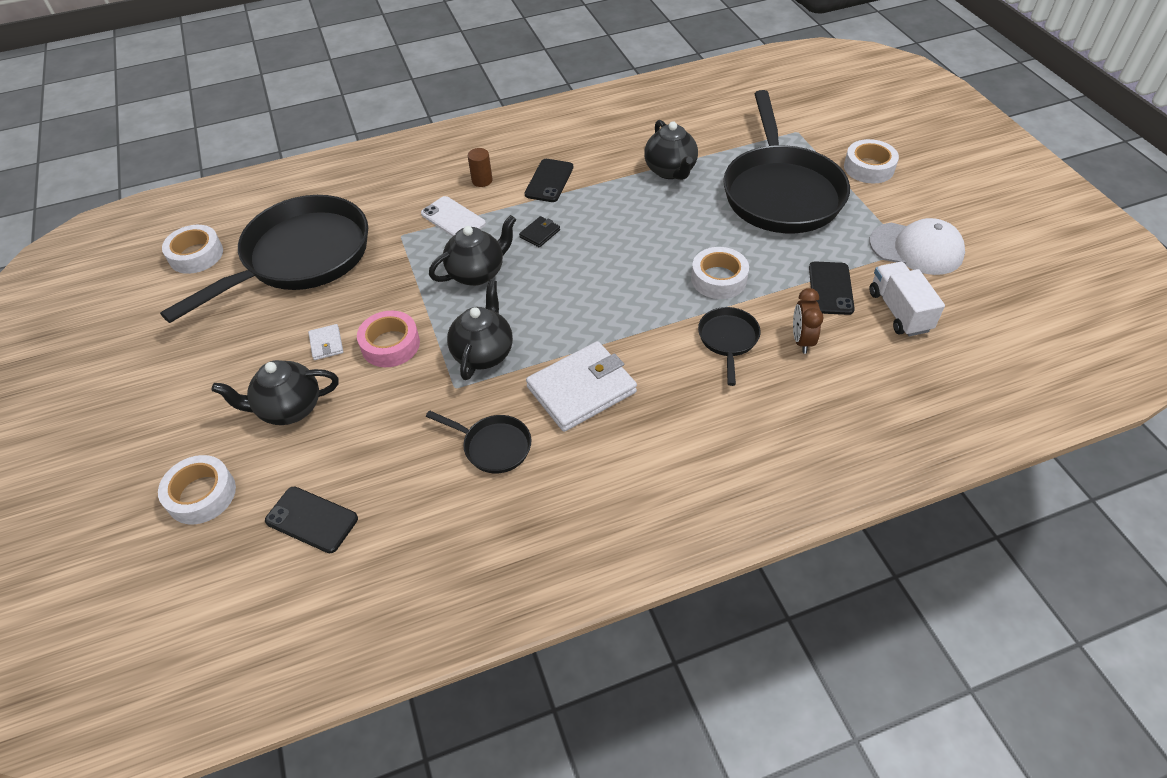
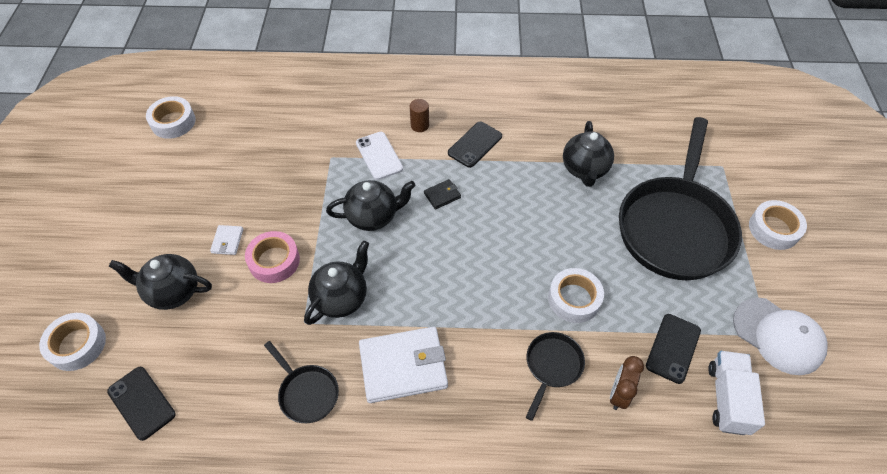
camera: 20 degrees right, 5 degrees up
(300, 257) = (246, 152): black pan -> none

